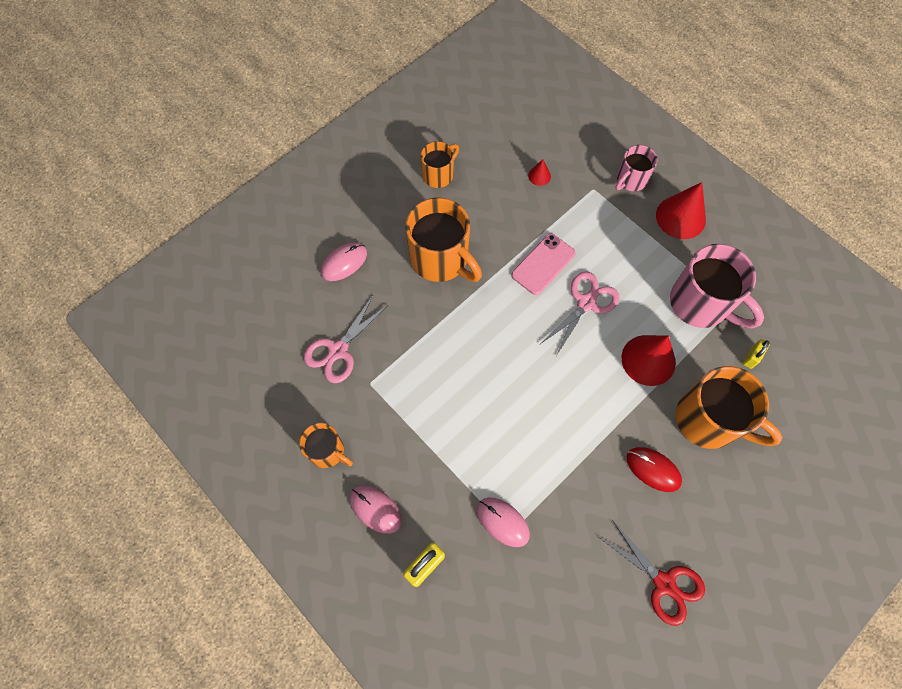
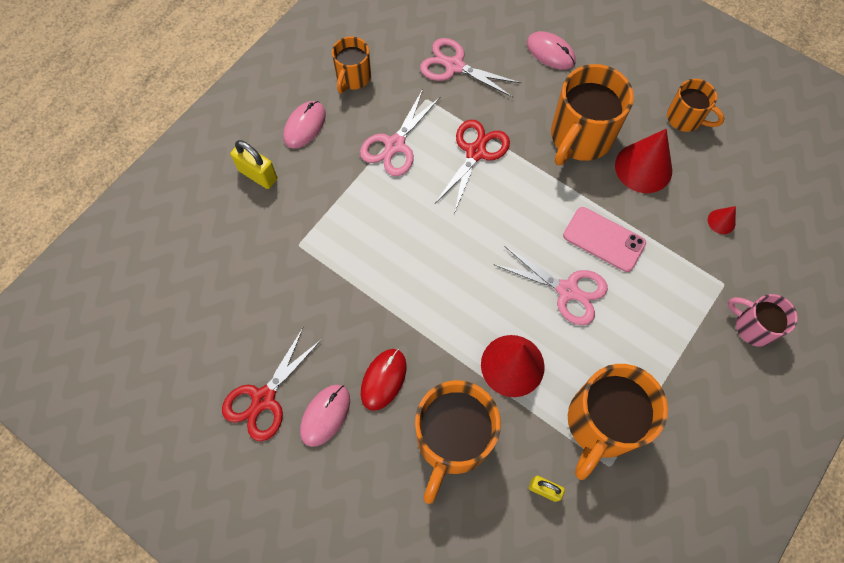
camera: 80 degrees right, 0 degrees up
(417, 422) = (395, 145): none -> pink scissors
(439, 349) = (476, 152): none -> red scissors
(503, 522) = (307, 236): pink mouse -> pink mouse (325, 415)
(680, 217) = (718, 392): red cone -> red cone (643, 167)
(701, 304) = (601, 424): pink mug -> orange mug

